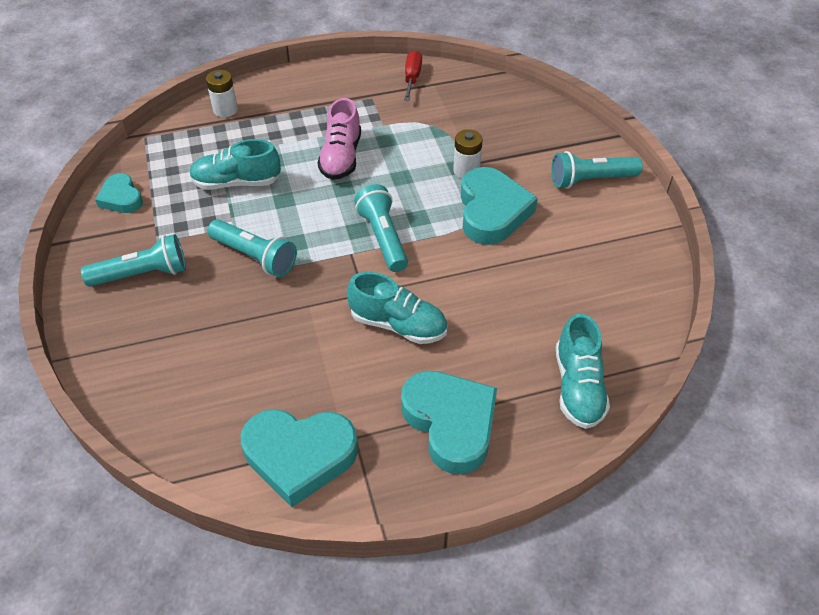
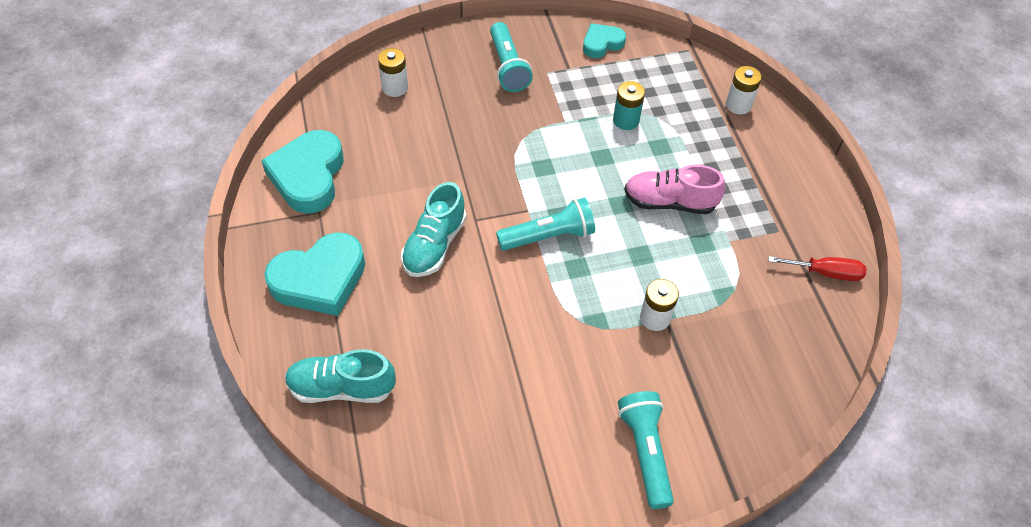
camera: 90 degrees right, 5 degrees up
(158, 380) = (395, 87): none -> white battery
(237, 182) = (626, 120): turquoise shoe -> turquoise battery
(255, 257) = (525, 139): turquoise flashlight -> none
(492, 211) = (587, 337): turquoise heart -> none

